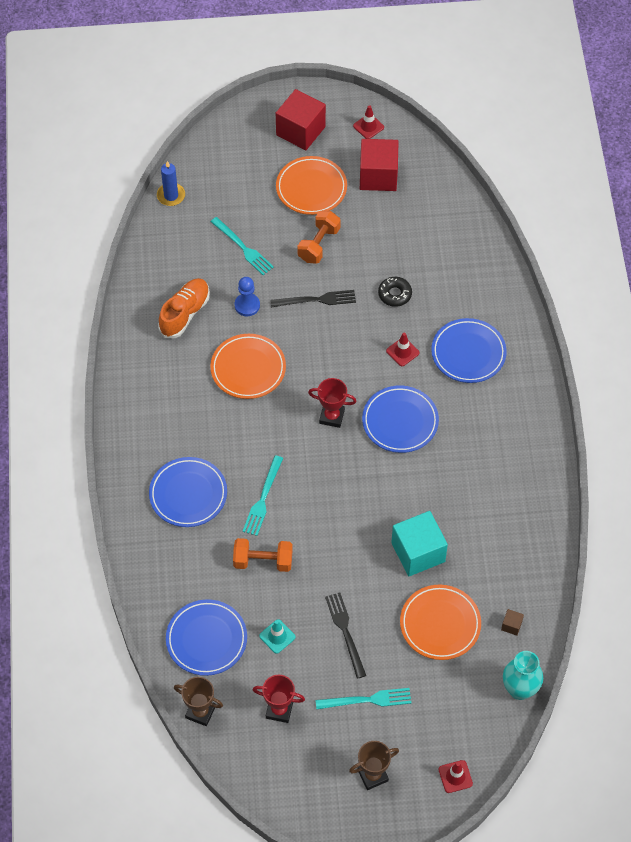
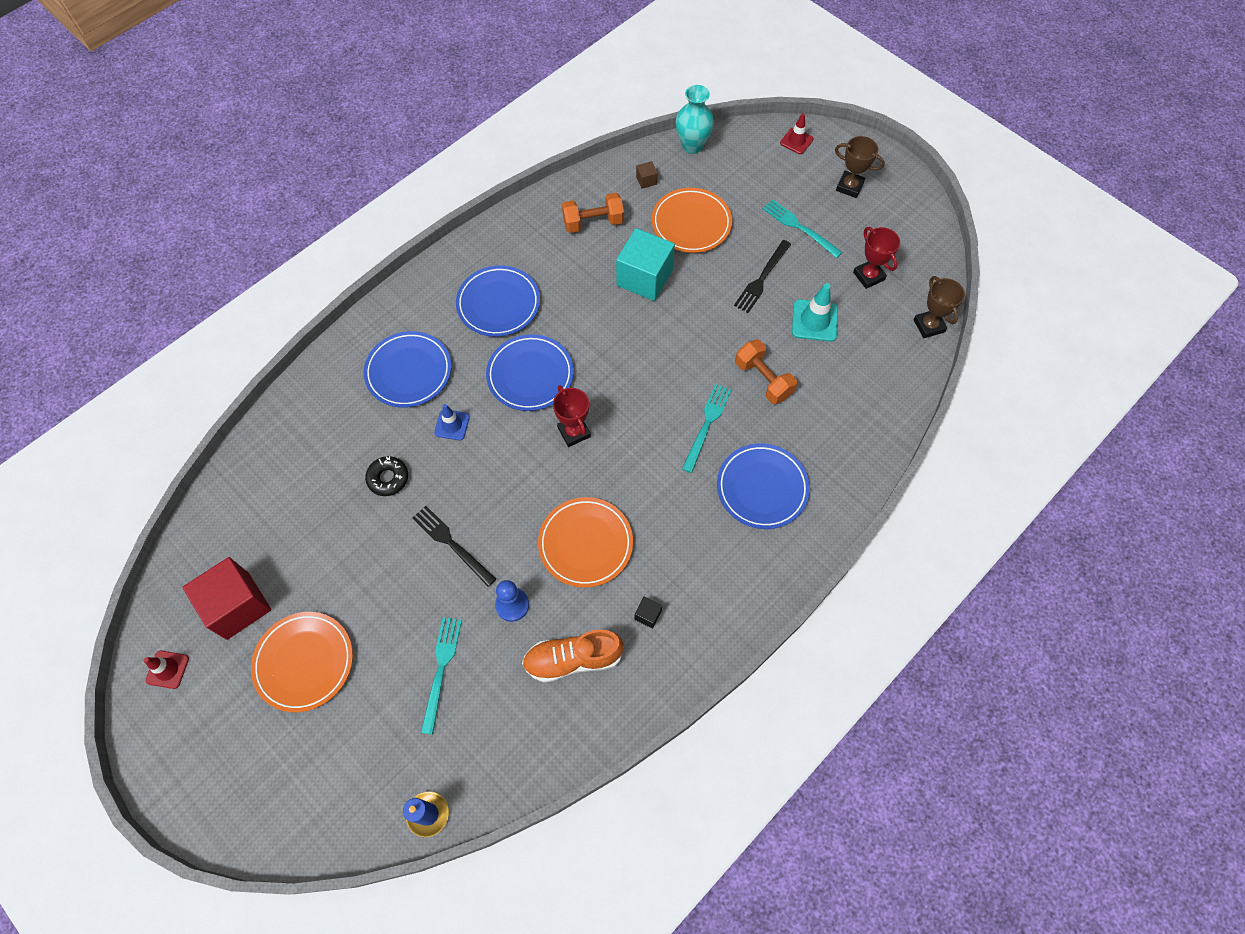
camera: 130 degrees left, 5 degrees up
(172, 369) = (648, 615): none -> black cube
(206, 639) = (870, 367): blue plate -> blue plate (498, 304)
(263, 498) = (707, 424): turquoise fork -> turquoise fork turned 45 degrees counterclockwise
(277, 636) = (814, 321): turquoise traffic cone -> turquoise traffic cone, size x1.53
(300, 131) = (223, 741): red cube -> none
(318, 244) = (378, 595): orange dumbbell -> orange dumbbell (593, 222)
(402, 352) = (452, 425): red traffic cone -> blue traffic cone

